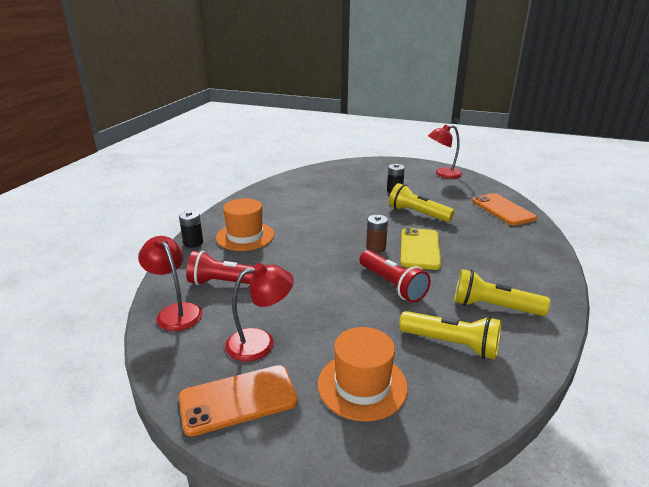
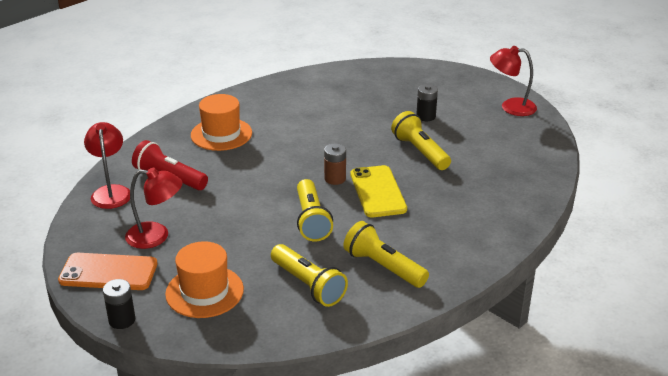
camera: 25 degrees right, 5 degrees up
(193, 243) = (170, 129): black battery -> black battery (122, 320)
(392, 285) = (312, 220): red flashlight -> yellow flashlight
(420, 249) = (377, 192): yellow phone -> yellow phone turned 45 degrees counterclockwise
(503, 210) = (525, 171): orange phone -> none

